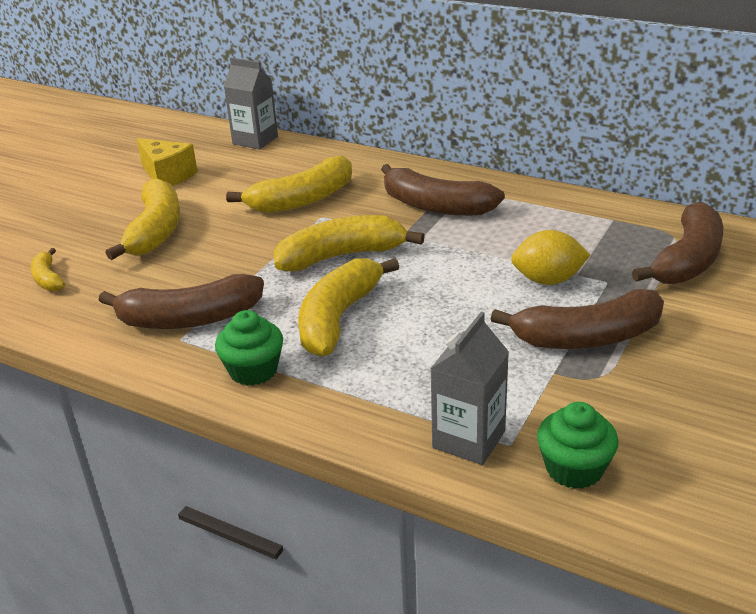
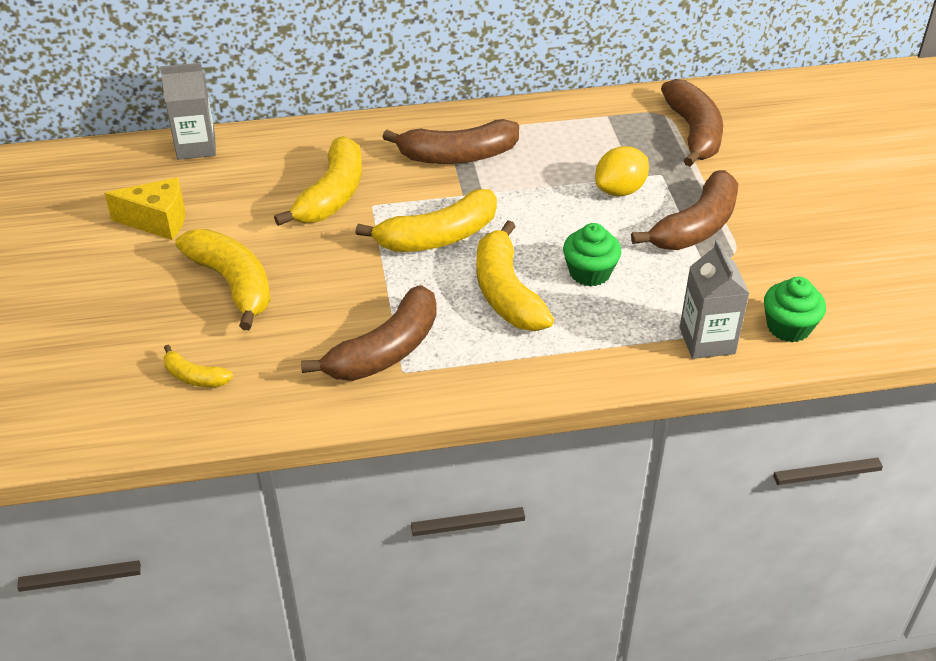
camera: 40 degrees left, 10 degrees up
(253, 370) = (498, 367): green cupcake -> green cupcake (589, 272)
(341, 256) = (438, 237): yellow banana -> yellow banana turned 150 degrees counterclockwise

